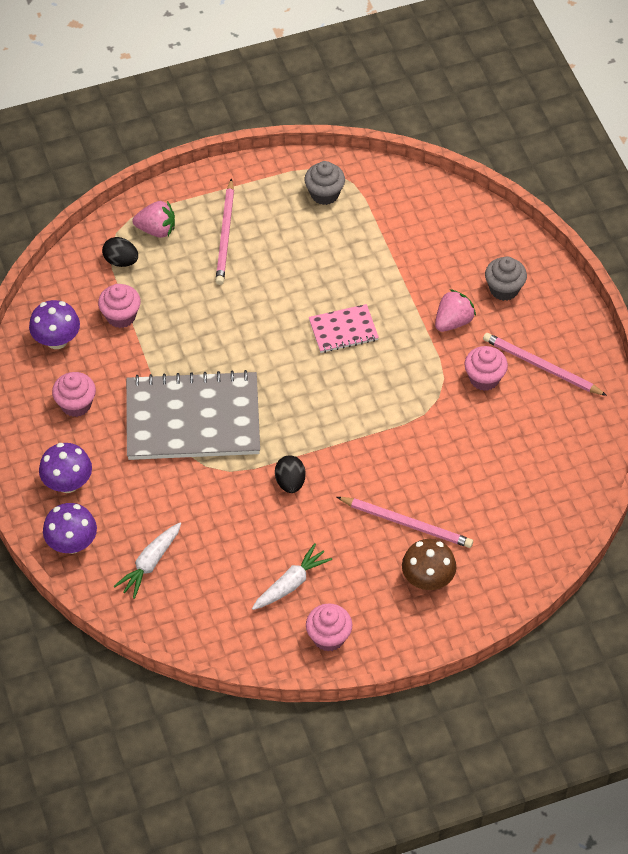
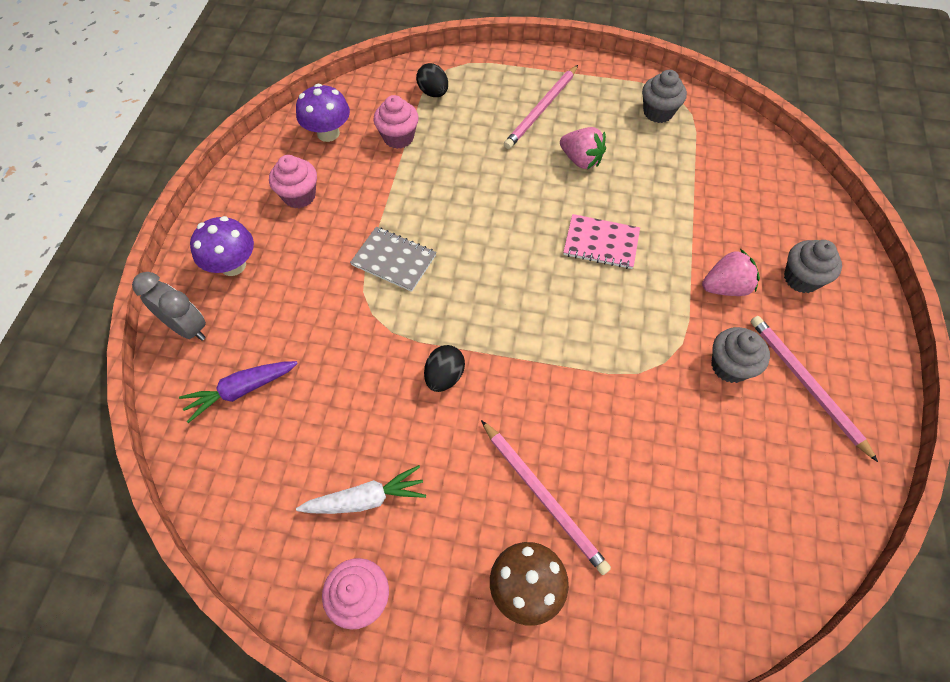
camera: 30 degrees right, 5 degrees up
(72, 543) = (187, 327): purple mushroom -> grey clock
(150, 563) = (241, 390): white carrot -> purple carrot
(156, 230) = (483, 81): pink strawberry -> pink strawberry (581, 160)
(193, 419) = (394, 260): grey notebook -> grey notebook, size x0.48
(484, 378) = (729, 366): pink cupcake -> grey cupcake

